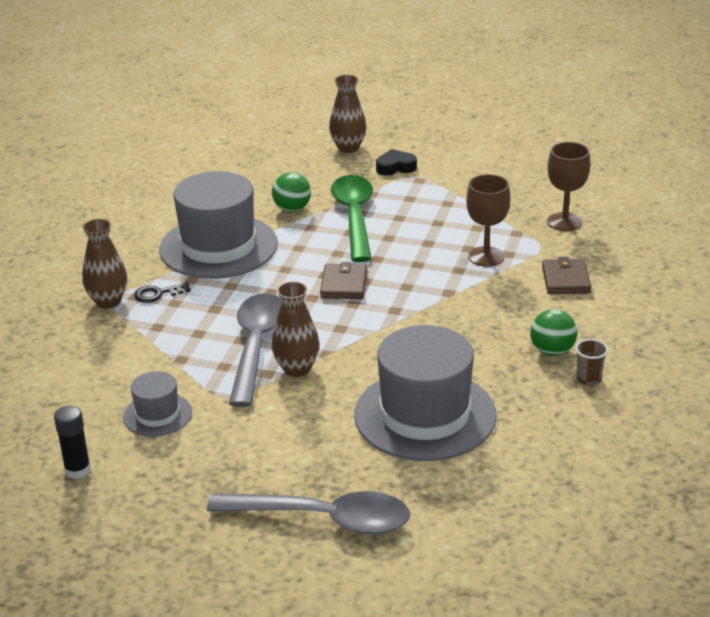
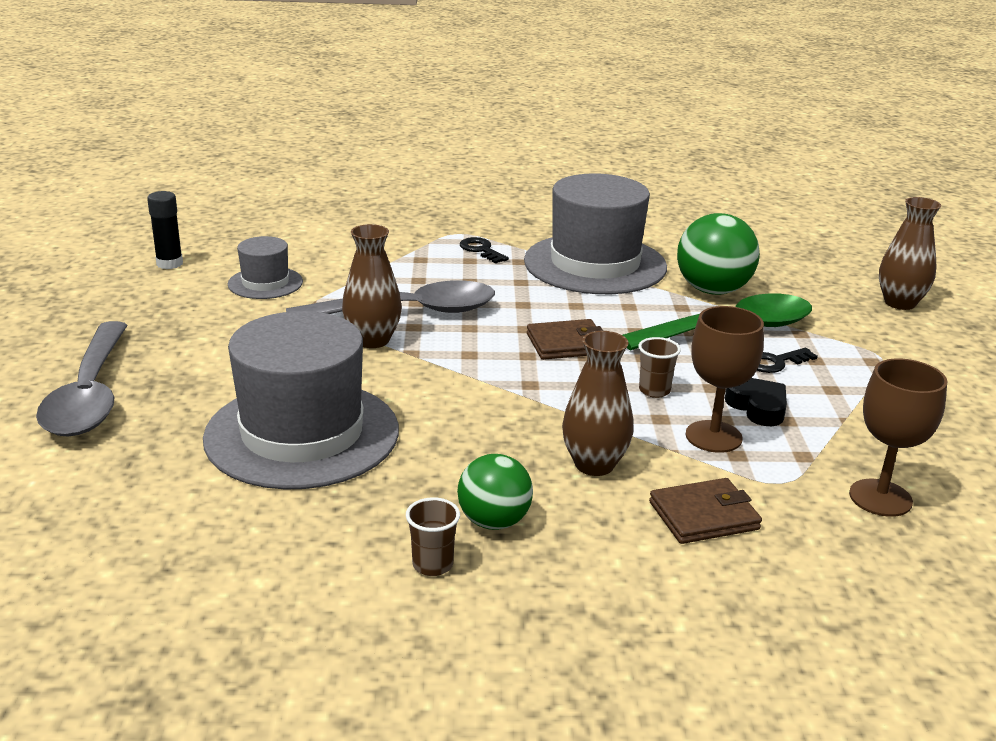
camera: 70 degrees right, 5 degrees down
(108, 301) = (453, 231): brown vase -> brown vase (594, 465)
(292, 209) = (713, 290): green ball -> green ball, size x1.55
(395, 167) = (887, 340): black heart -> black heart (757, 407)
(406, 213) = (775, 362): none -> black key
(423, 264) = (654, 390): none -> brown cup

